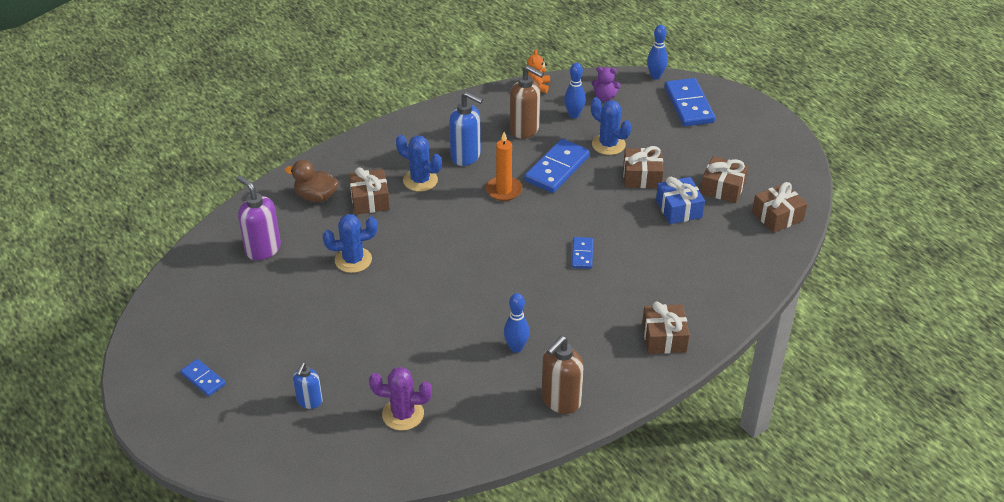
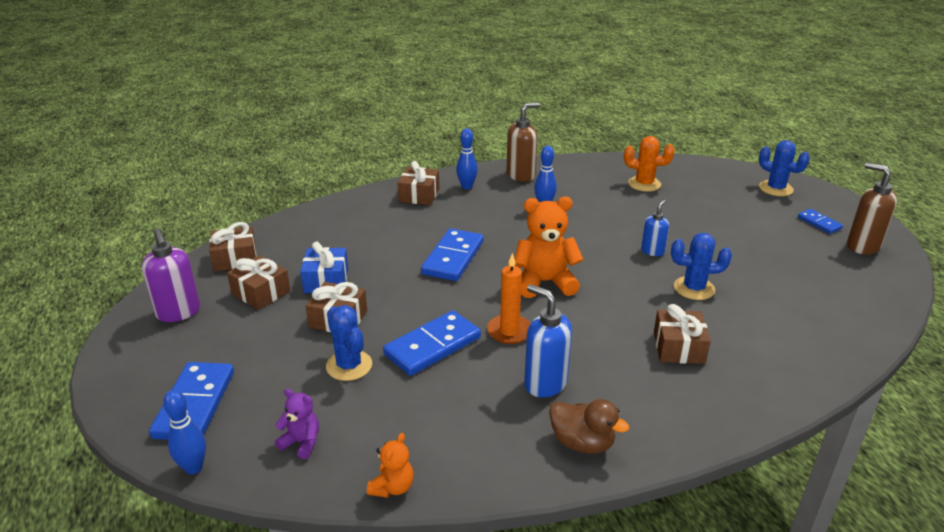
camera: 165 degrees left, 10 degrees down
(263, 249) = (801, 314): purple soap dispenser -> purple soap dispenser (178, 312)
(309, 401) = (721, 199): blue soap dispenser -> blue soap dispenser (652, 251)
(316, 196) = (750, 364): brown duck -> brown duck (582, 443)
(403, 414) = (644, 184): purple cactus -> orange cactus
(420, 180) = (612, 361): blue cactus -> blue cactus (776, 188)
(488, 242) = (545, 282): none -> orange teddy bear
(525, 129) = (448, 409): brown soap dispenser -> brown soap dispenser (862, 246)
(574, 115) = (366, 420): blue bowling pin -> blue bowling pin (467, 186)
(582, 254) = (453, 258): blue domino -> blue domino, size x1.85

